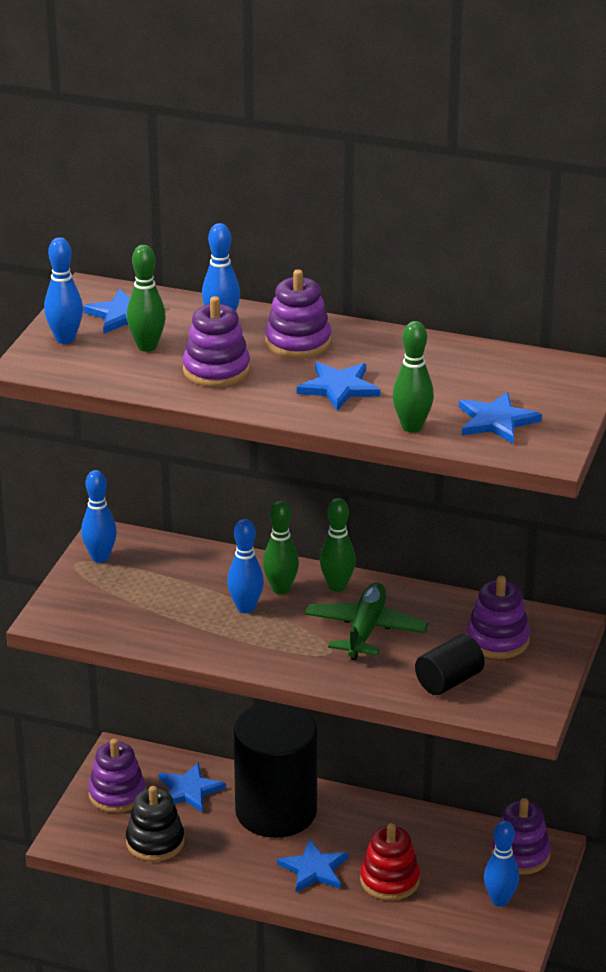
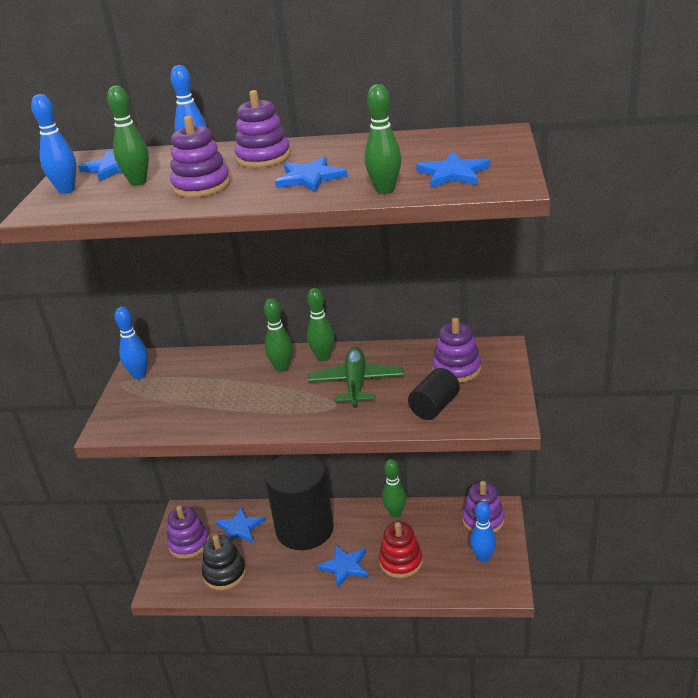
camera: 10 degrees left, 0 degrees up
(245, 608) = (260, 387): blue bowling pin -> none
(405, 819) = (395, 513): none -> green bowling pin

